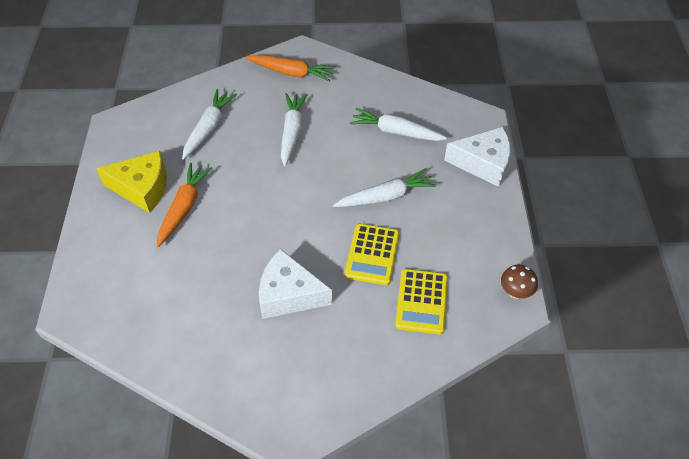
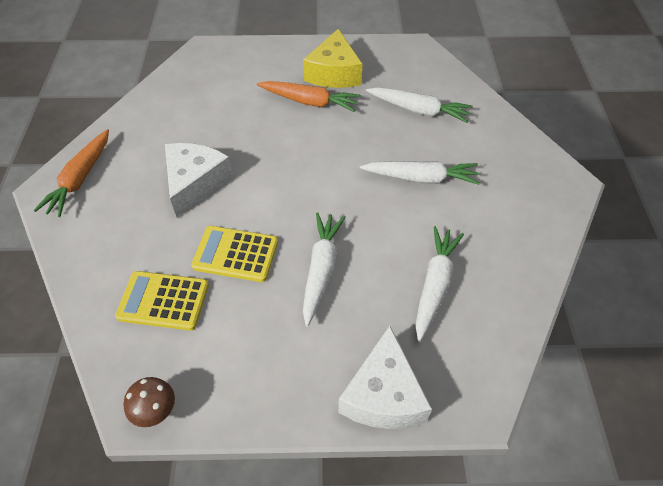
camera: 90 degrees right, 0 degrees up
(291, 72) = (524, 174): orange carrot -> orange carrot (80, 179)
(385, 197) = (321, 269): white carrot -> white carrot turned 150 degrees counterclockwise

